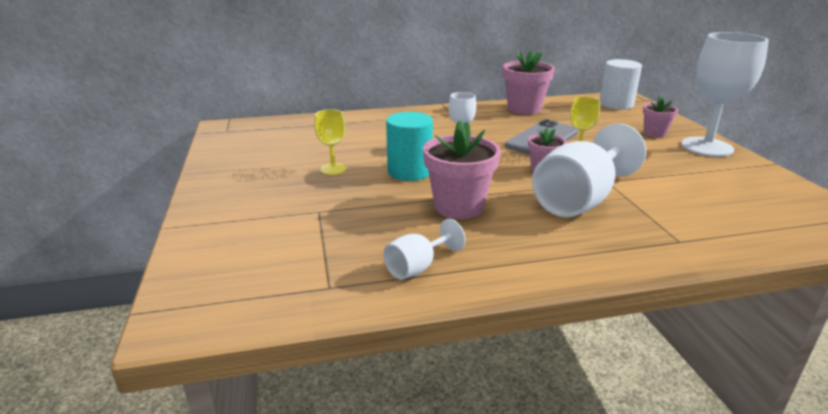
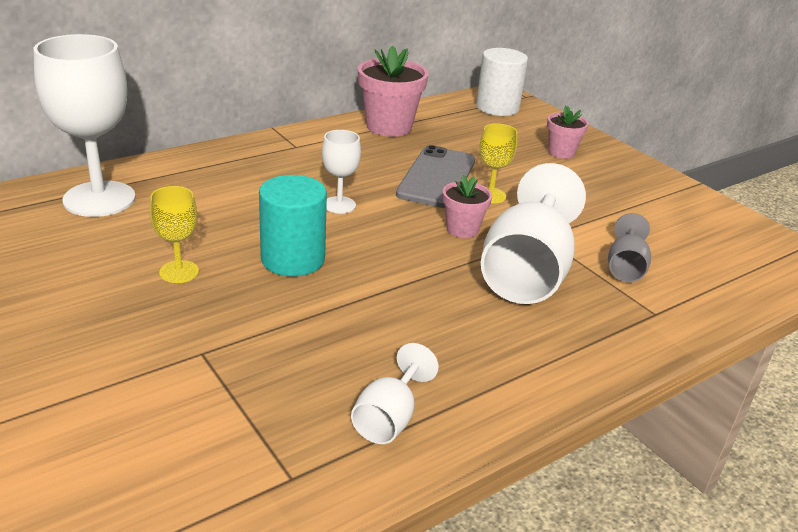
camera: 25 degrees left, 5 degrees up
(459, 207) = (389, 309): pink flower pot -> none
(668, 208) = (625, 267): none -> grey goblet
(707, 147) = (624, 167): white goblet -> white goblet (99, 199)

